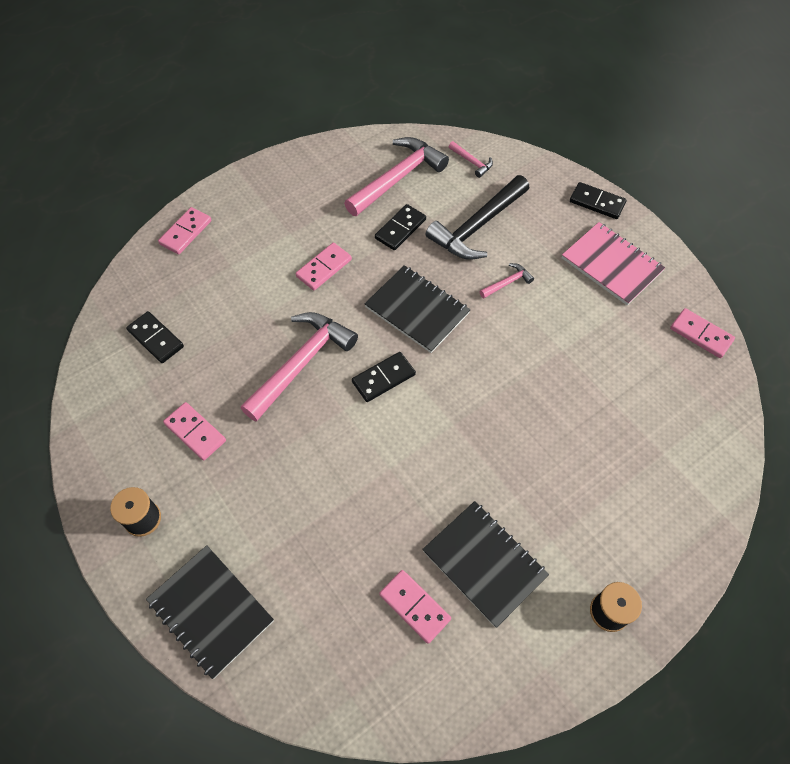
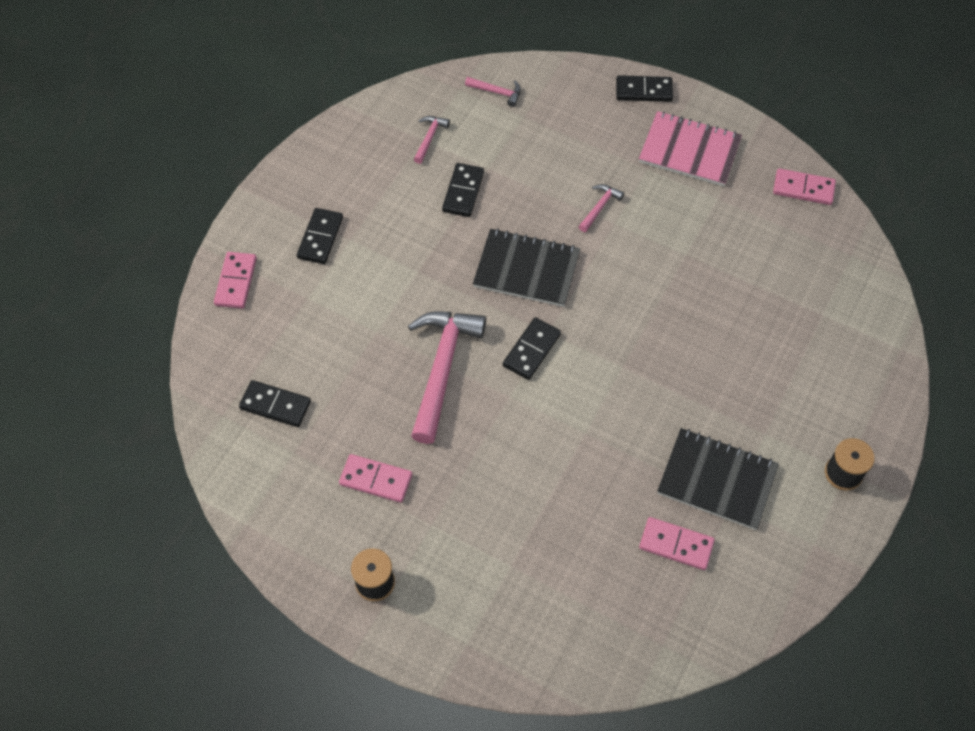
camera: 25 degrees left, 0 degrees up
(211, 611) = (493, 633): black notebook -> none
(268, 223) = (320, 238): none -> black domino
(324, 268) = (407, 263): pink domino -> none
(397, 178) = (429, 138): pink hammer -> pink hammer, size x0.45
(478, 226) = (540, 160): black hammer -> none

